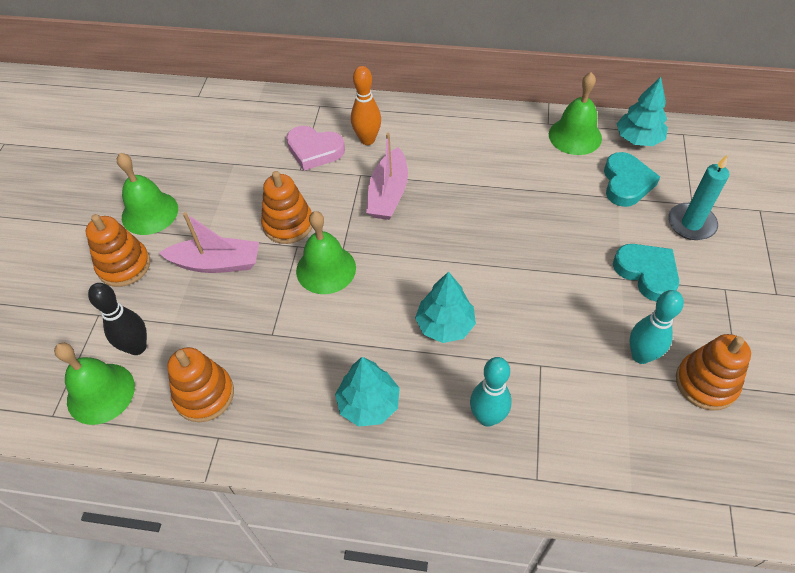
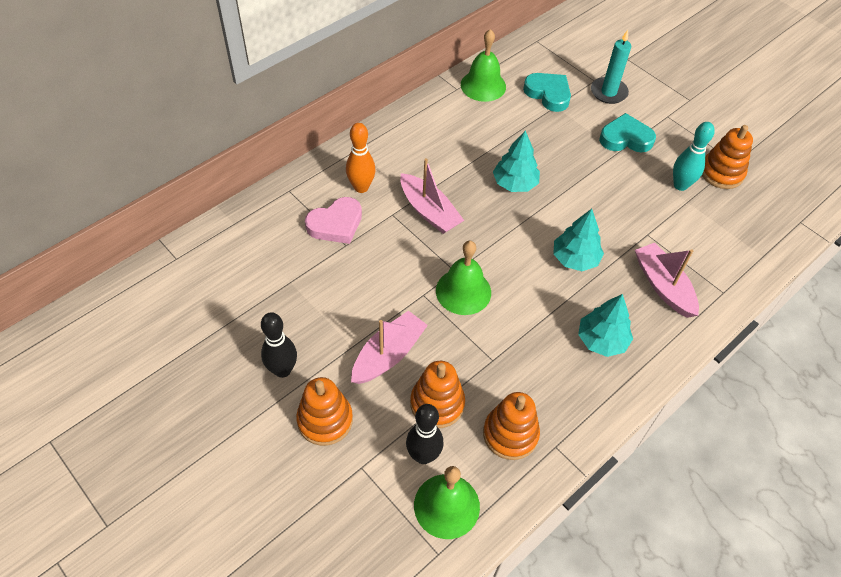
camera: 55 degrees left, 0 degrees up
(150, 213) = (282, 370): green bell -> black bowling pin
(288, 224) = (396, 287): orange stacking toy -> orange stacking toy (437, 403)
(487, 417) = (663, 286): turquoise bowling pin -> pink boat
(638, 139) = (518, 61): turquoise tree -> turquoise tree (515, 183)

